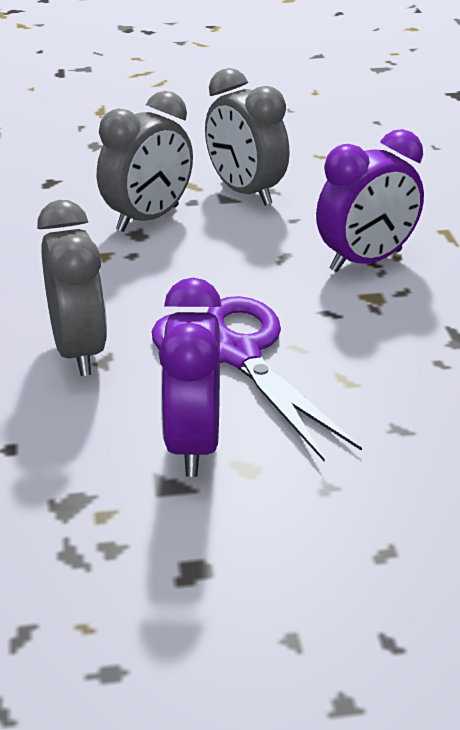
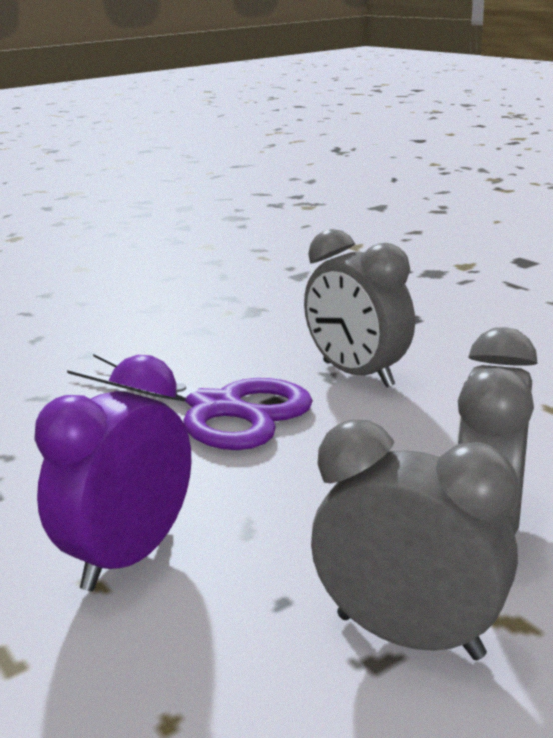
camera: 155 degrees right, 10 degrees down
(193, 444) = (201, 349): purple clock -> none

